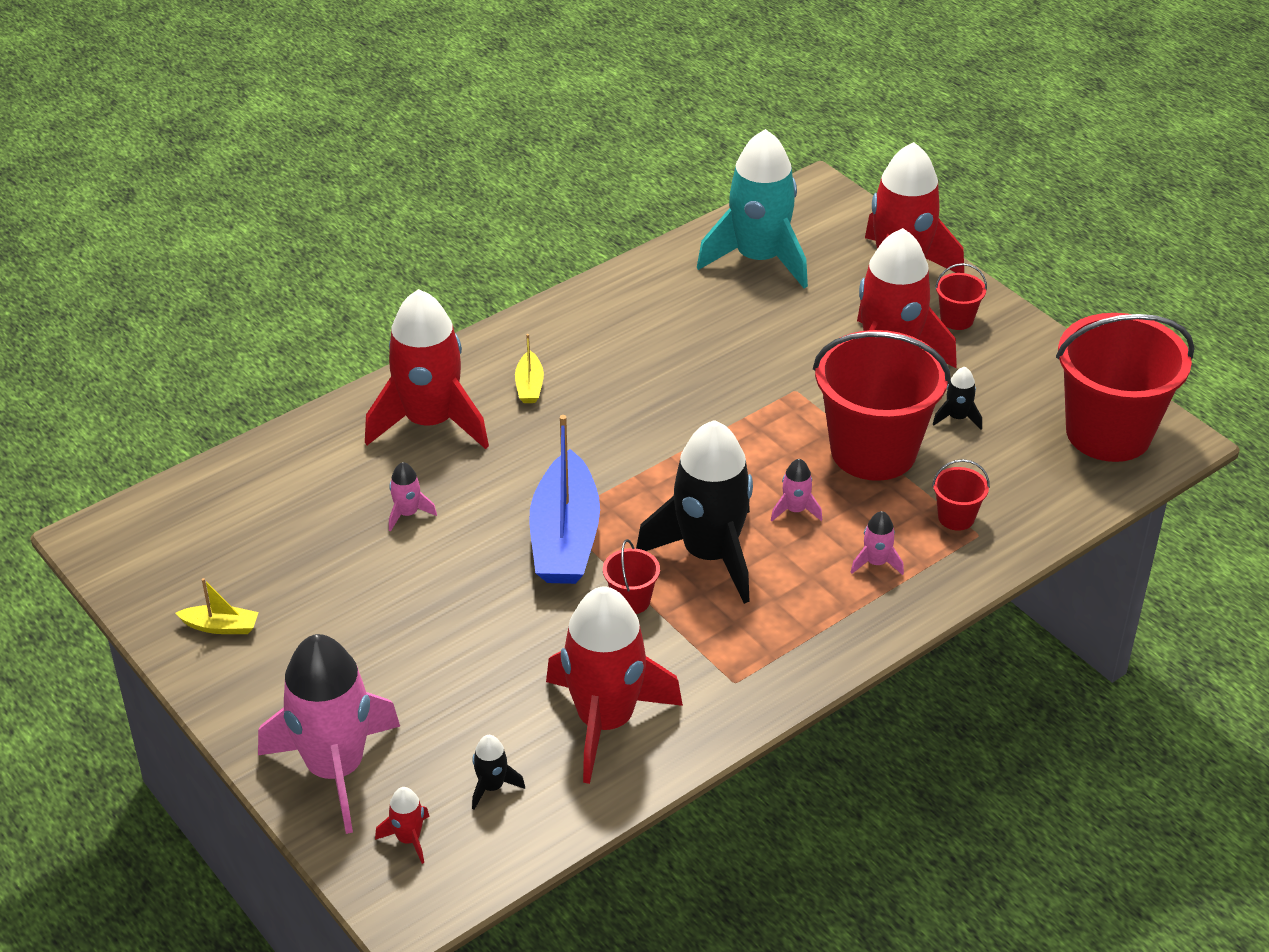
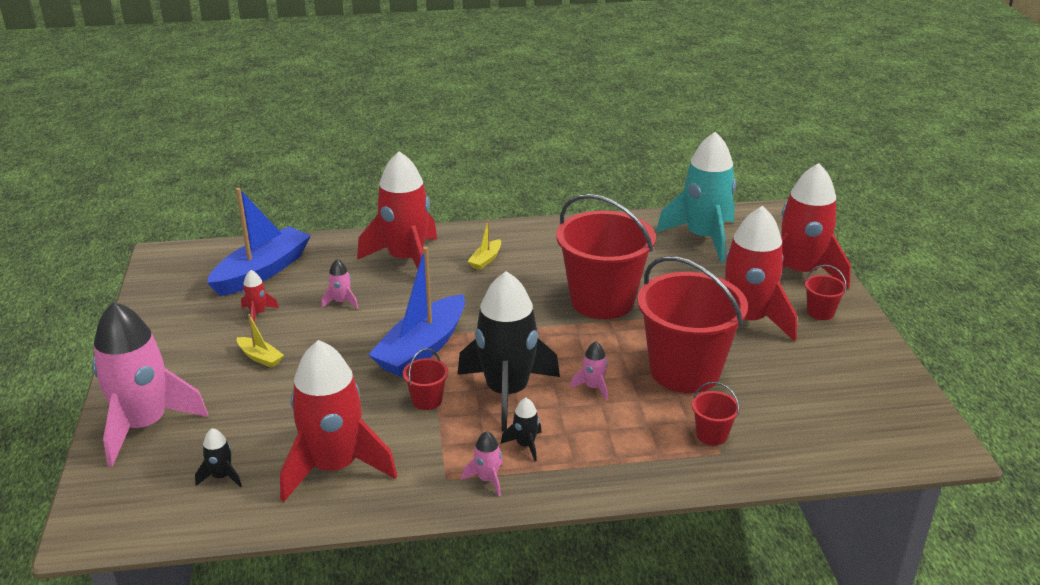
camera: 30 degrees right, 10 degrees down
(221, 626) = (173, 323): yellow boat -> yellow boat (260, 357)
(259, 510) = (262, 271): none -> blue boat
(408, 839) = (138, 486): red rocket -> red rocket (257, 313)
(876, 562) = (622, 442): pink rocket -> pink rocket (487, 479)
(957, 417) = (768, 371): black rocket -> black rocket (525, 445)
(1108, 433) = (887, 422): red bucket -> red bucket (602, 301)

